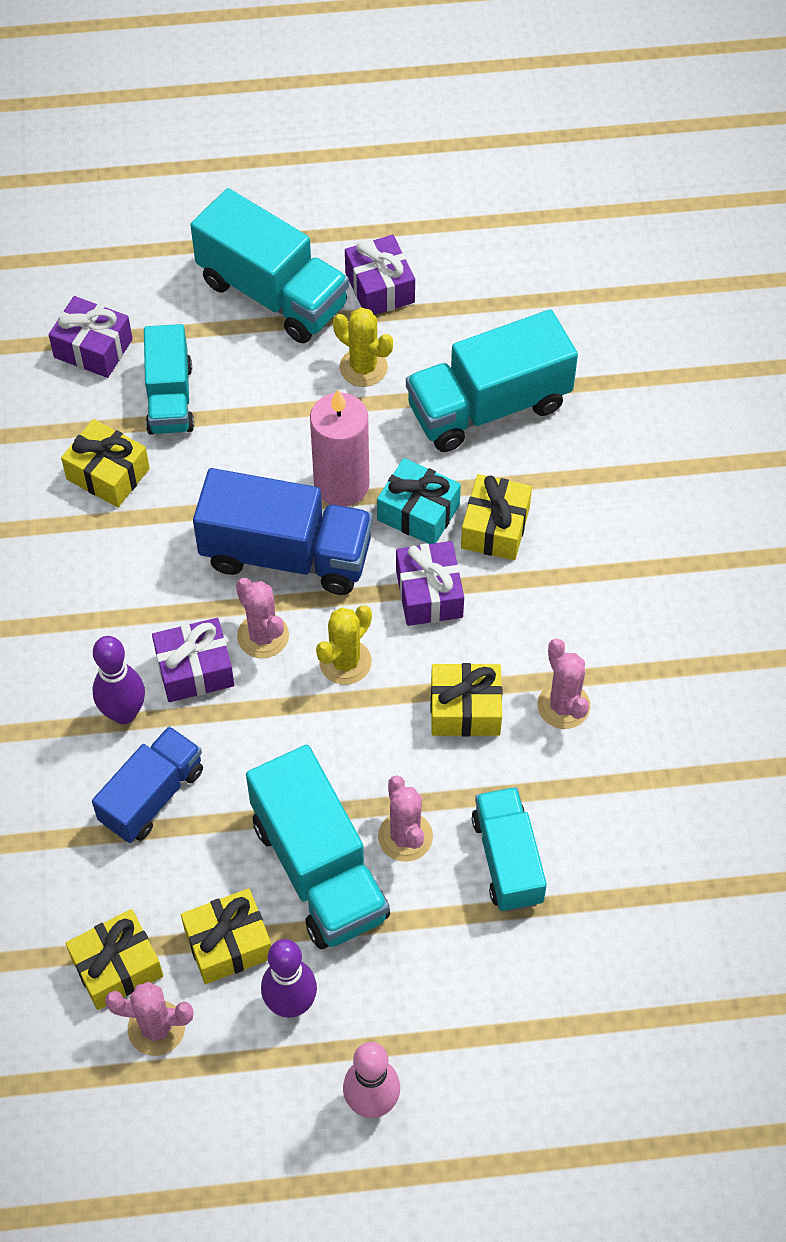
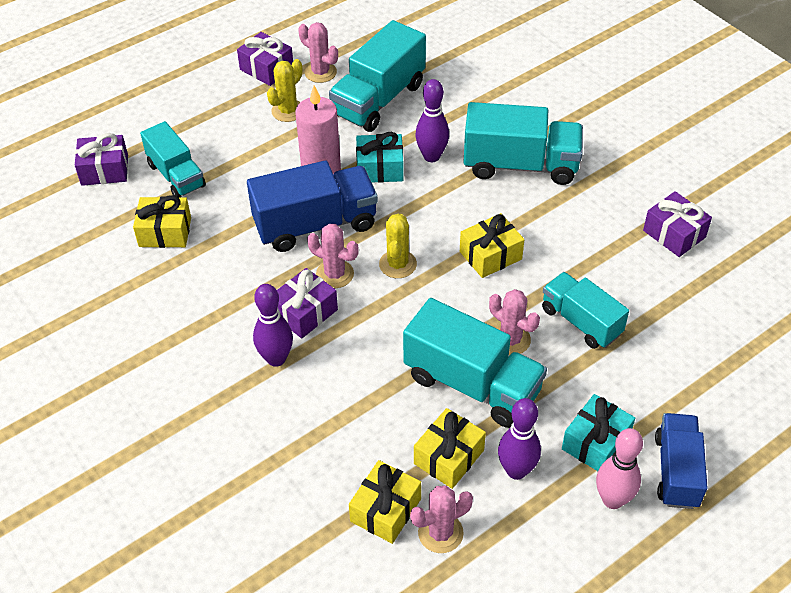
camera: 30 degrees left, 10 degrees down
(152, 796) = (331, 397): blue truck -> blue truck (676, 471)
(272, 293) = (202, 97): turquoise truck -> turquoise truck (520, 165)
(363, 367) = (288, 111): yellow cactus -> yellow cactus turned 60 degrees counterclockwise
(406, 1023) = (596, 442): none -> turquoise gift
(429, 593) = (420, 206): purple gift -> purple gift (674, 234)
(495, 528) = (431, 156): yellow gift -> purple bowling pin
(563, 706) = (545, 227): pink cactus -> pink cactus (320, 72)

